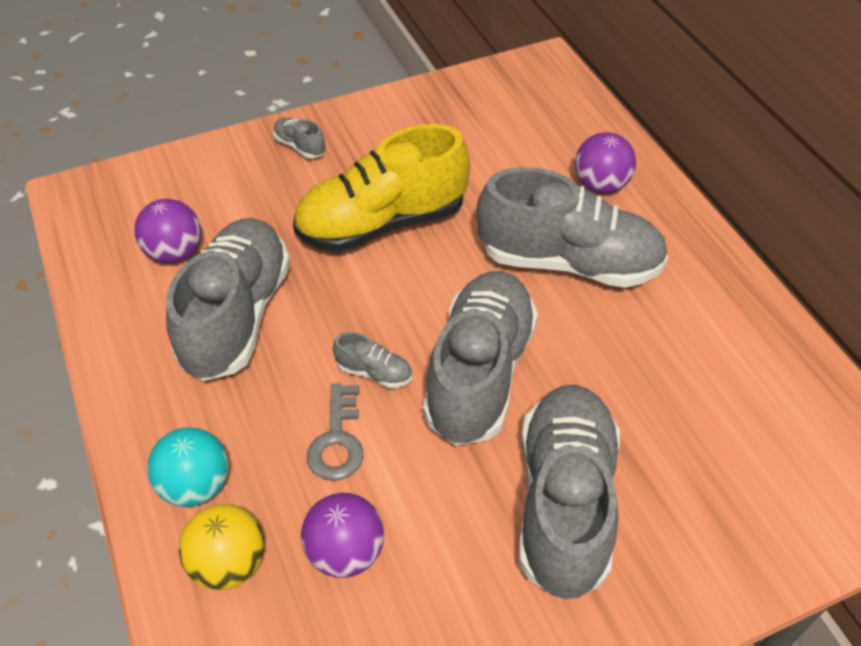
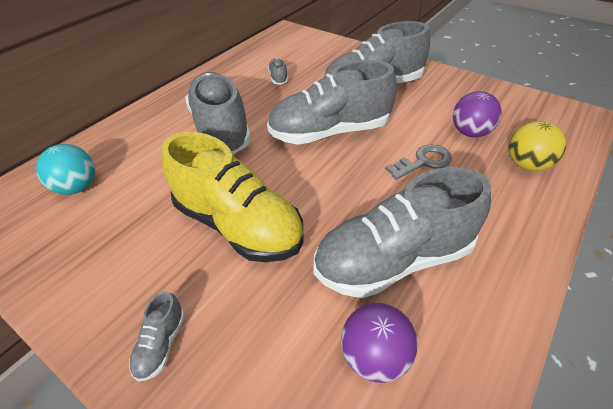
camera: 120 degrees left, 5 degrees down
(196, 485) = (515, 201): turquoise ball -> turquoise ball (77, 187)
(374, 372) = (368, 168): grey shoe -> grey shoe (278, 78)
(601, 185) = (139, 139): purple ball -> none

